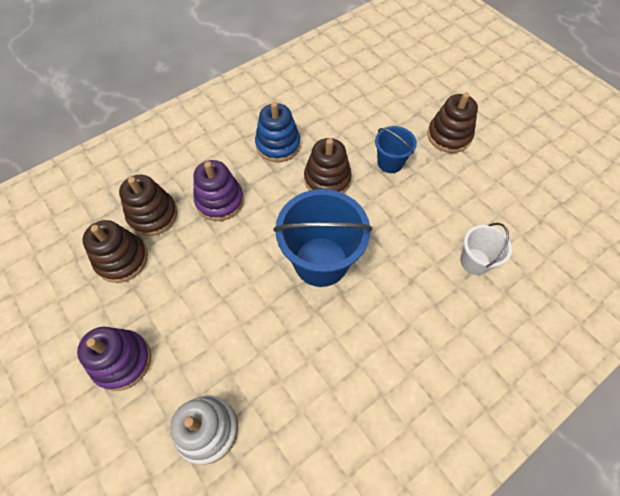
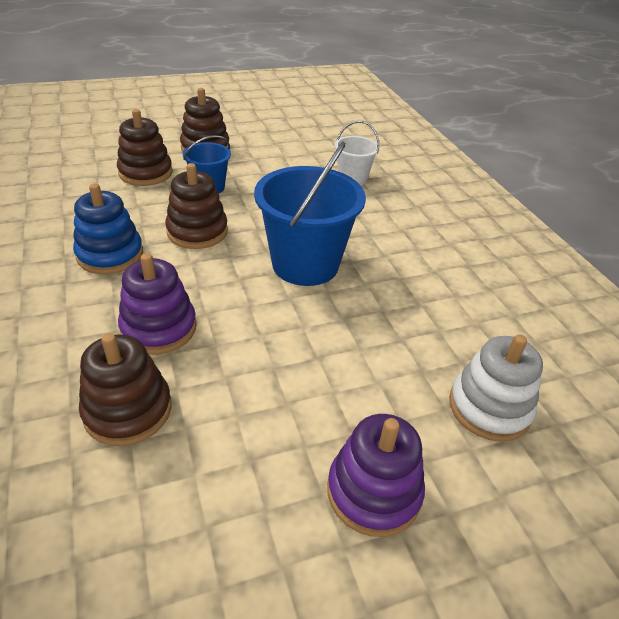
camera: 75 degrees left, 20 degrees down
(122, 259) = (189, 467): brown stacking toy -> brown stacking toy (146, 173)

